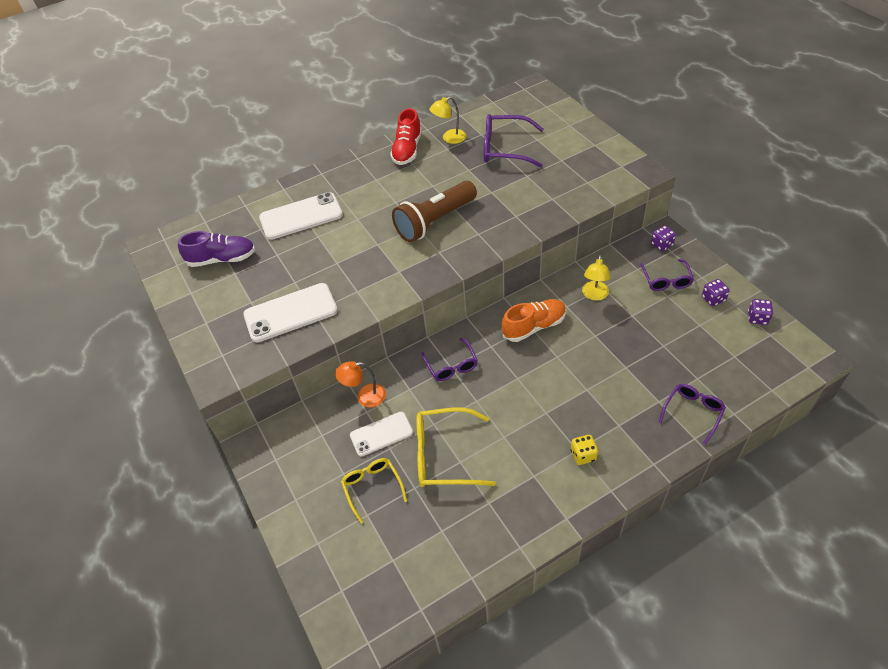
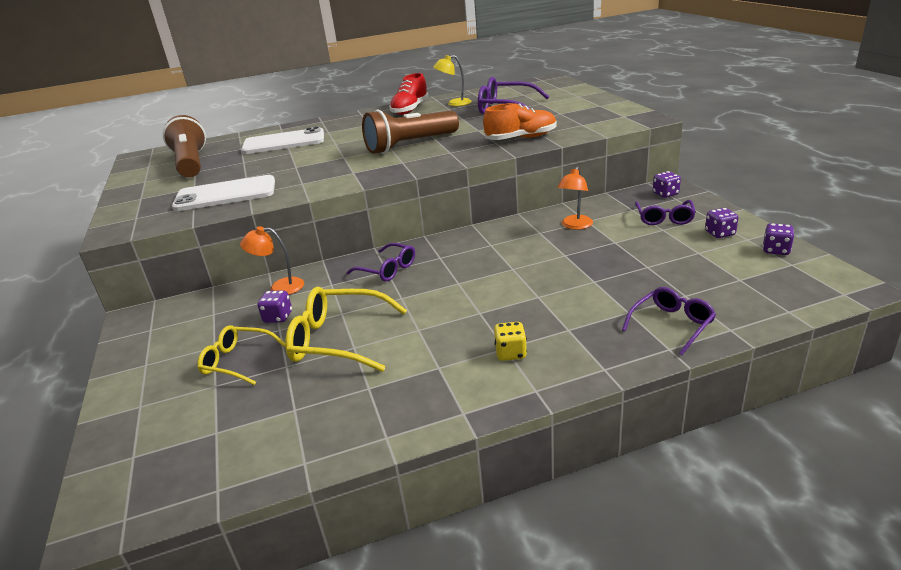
camera: 10 degrees right, 20 degrees down
(222, 259) = (191, 163): purple shoe -> brown flashlight
(372, 487) = (237, 361): yellow glasses -> yellow glasses turned 60 degrees counterclockwise
(381, 434) = (278, 317): white phone -> purple dice
(451, 366) = (388, 269): purple glasses -> purple glasses turned 45 degrees counterclockwise
(534, 326) = (495, 245): orange shoe -> orange shoe (521, 138)
(594, 295) = (575, 226): yellow lamp -> orange lamp

